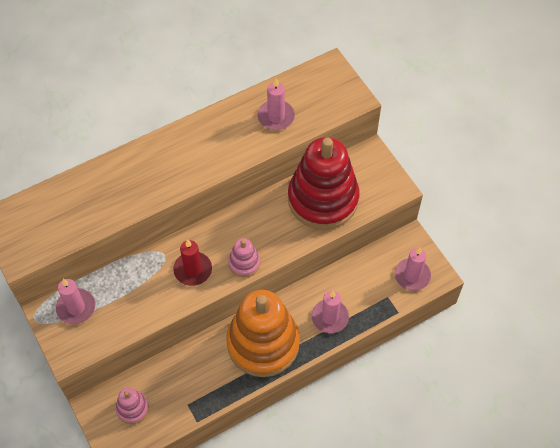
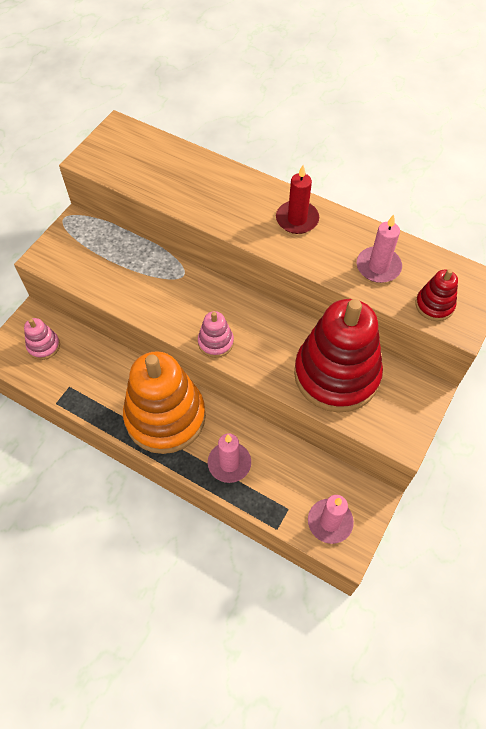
camera: 60 degrees right, 0 degrees up
(76, 307) = (91, 239): pink candle -> none
(193, 270) = (181, 304): red candle -> red candle (297, 219)
(329, 104) = (434, 305): none -> red stacking toy

